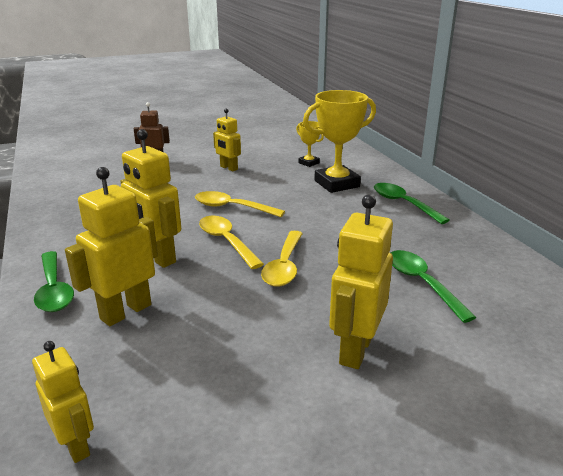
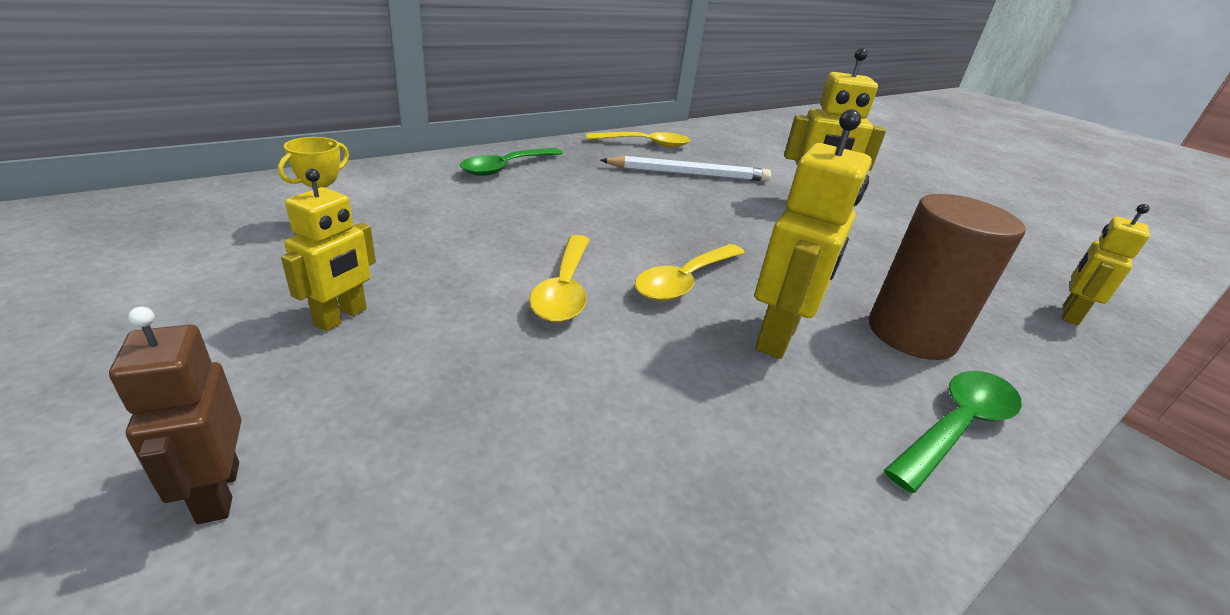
camera: 110 degrees left, 5 degrees up
(125, 312) = (911, 334): yellow robot -> brown cylinder
(284, 266) = (715, 236): yellow spoon -> yellow spoon (645, 144)
(336, 184) = (439, 203): yellow trophy -> none
(422, 283) = (688, 174): green spoon -> white pencil

